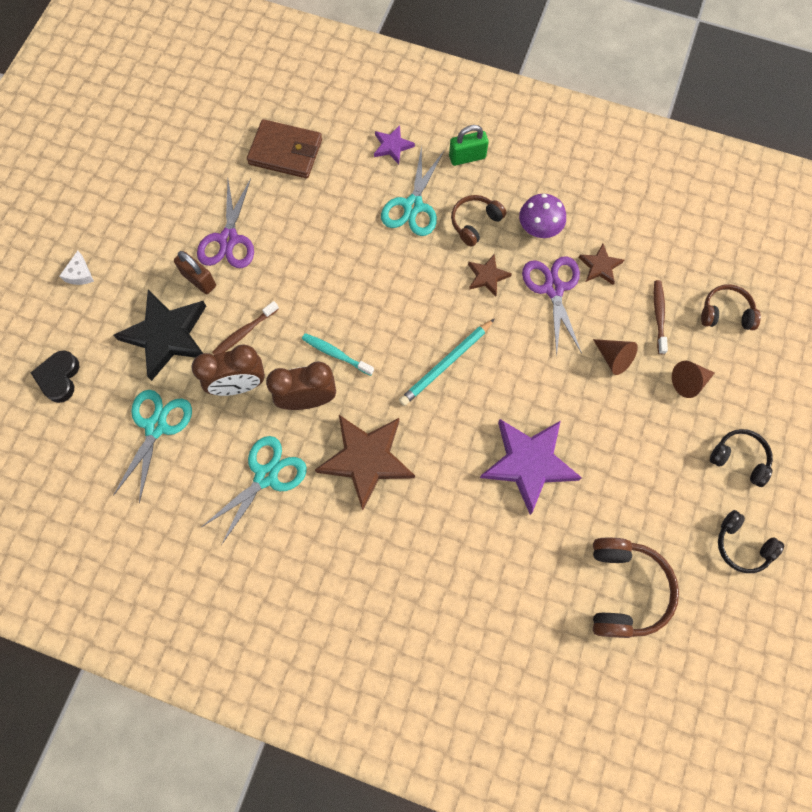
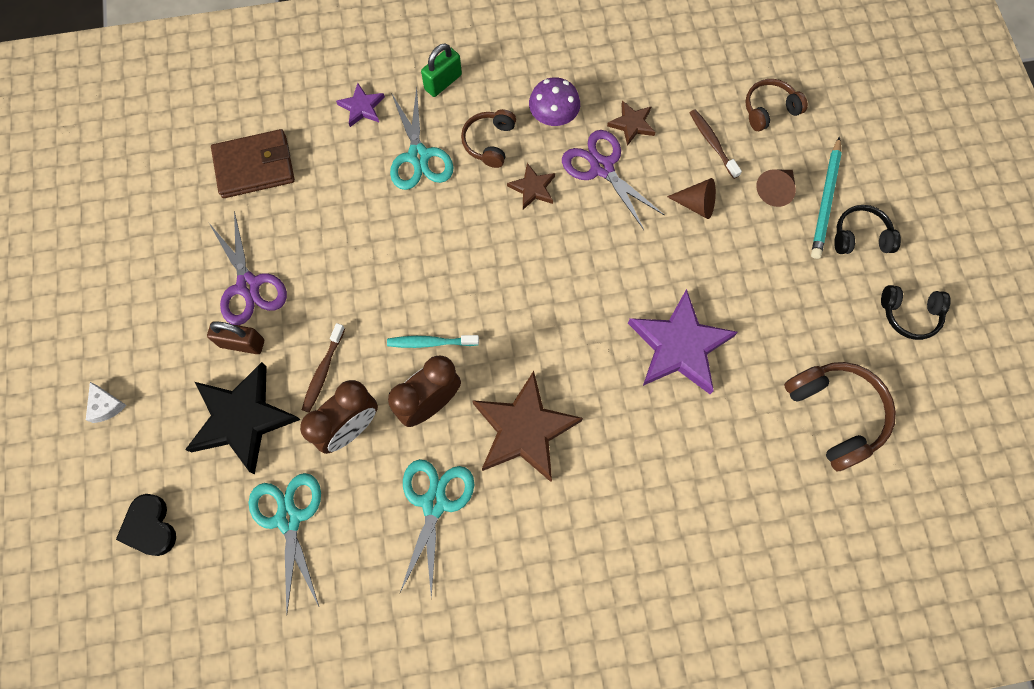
camera: 30 degrees left, 0 degrees up
(446, 363) = (544, 293): turquoise pencil -> turquoise pencil (825, 200)

